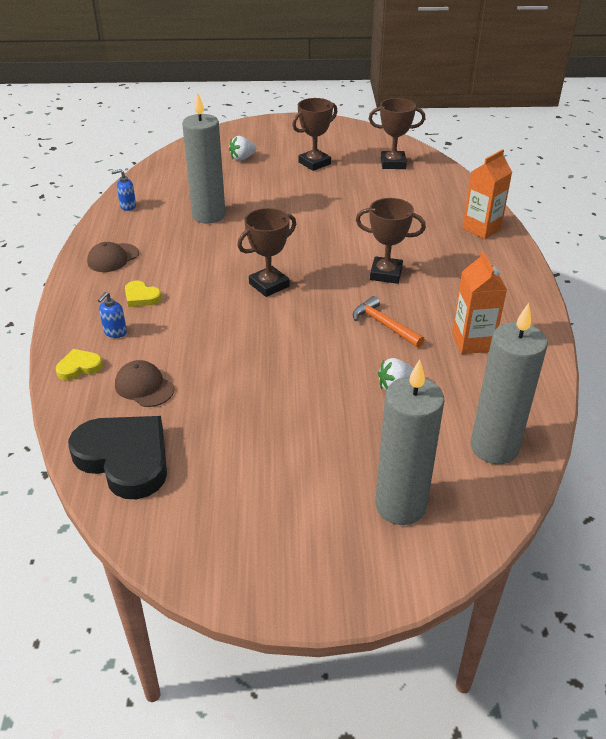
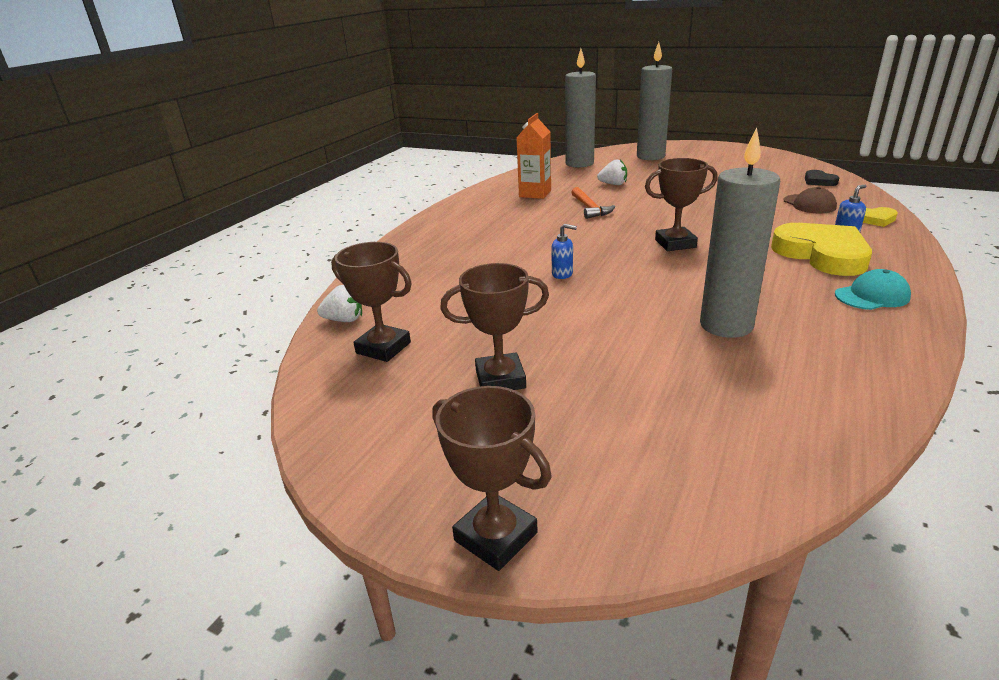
camera: 150 degrees left, 10 degrees down
(113, 258) = (872, 296): brown cap -> turquoise cap
(125, 459) = (819, 181): black heart -> black heart, size x0.46
(128, 206) = (871, 368): blue soap dispenser -> blue soap dispenser (562, 274)
(141, 297) = (822, 254): yellow heart -> yellow heart, size x2.15
(242, 158) = (625, 427): white strawberry -> white strawberry (344, 320)
(386, 274) = (552, 235): brown trophy -> brown trophy (495, 536)
(481, 229) = (410, 252): orange carton -> none

